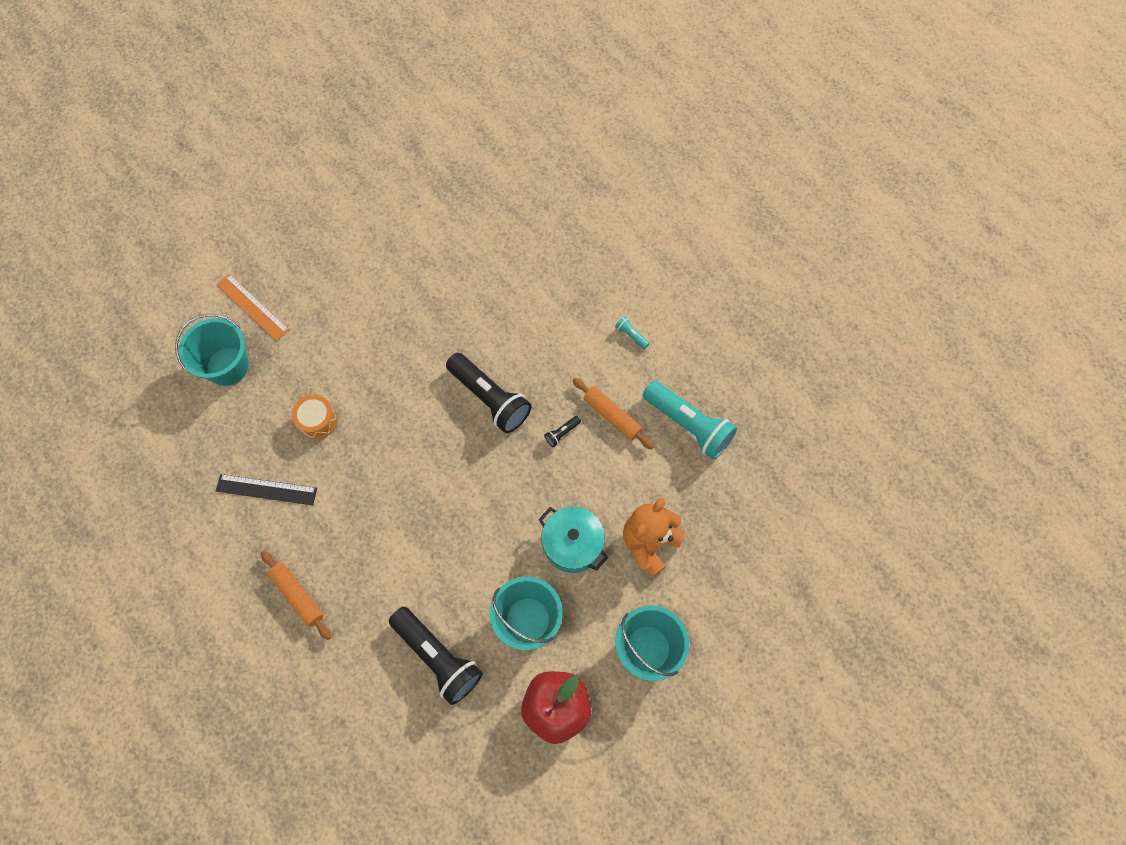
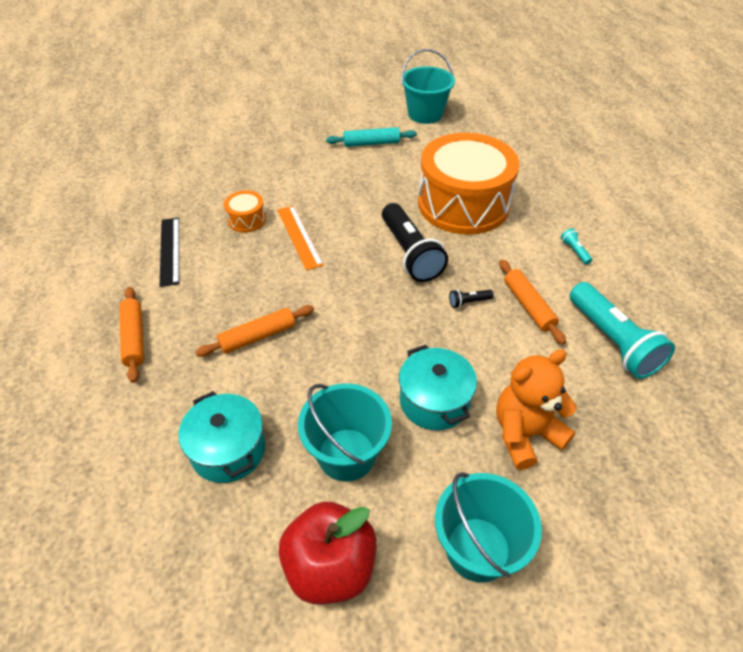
camera: 25 degrees right, 20 degrees down
(227, 366) = (202, 165): turquoise bucket -> turquoise bucket (425, 114)
(252, 307) = (248, 138): orange ruler -> orange ruler (299, 236)
(266, 490) = (169, 251): black ruler -> black ruler turned 45 degrees clockwise
(387, 263) = (371, 143): none -> turquoise rolling pin
(402, 547) = (257, 336): none -> orange rolling pin
(438, 657) = (228, 450): black flashlight -> turquoise pot
(513, 315) = (463, 204): none -> orange drum

